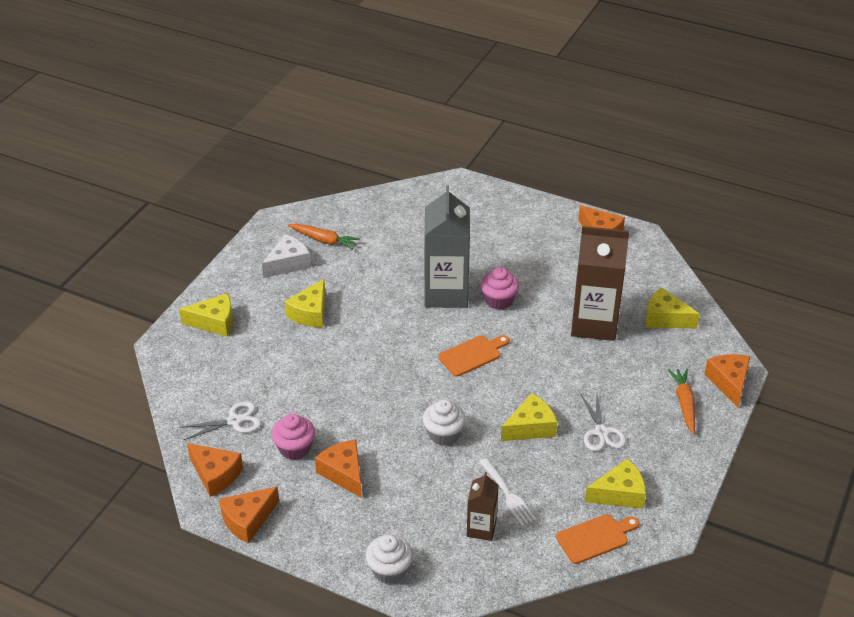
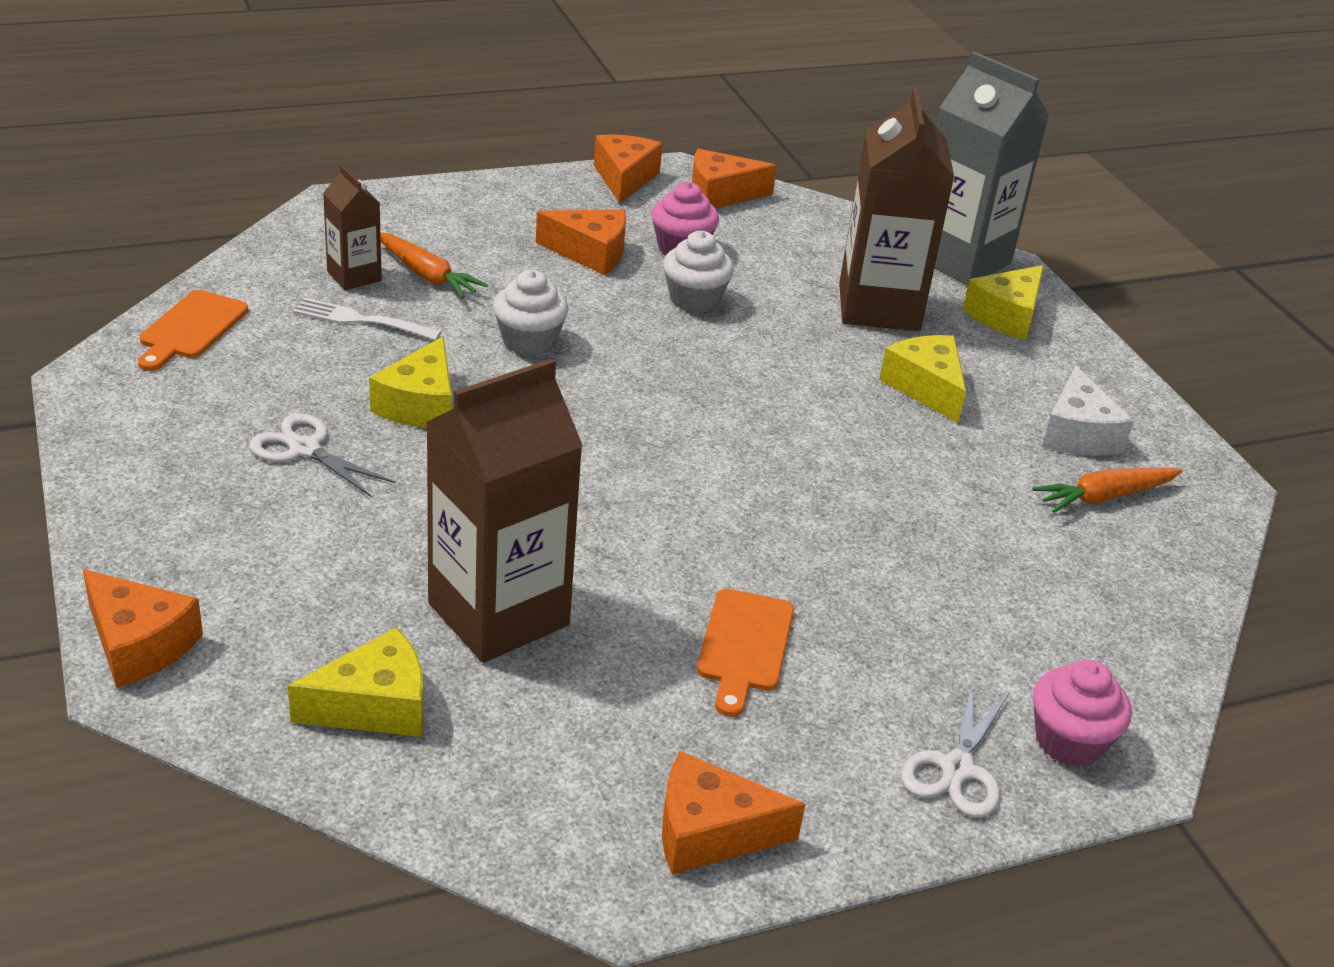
camera: 130 degrees right, 5 degrees down
(234, 421) = (789, 241): white scissors -> white scissors (957, 769)
(260, 359) = (879, 307): none -> brown carton
(389, 570) = (415, 204): white cupcake -> white cupcake (694, 299)
(446, 293) = (802, 522): grey carton -> grey carton (960, 260)
(472, 355) = (628, 453): orange cutting board -> orange cutting board (744, 646)
(499, 300) = (707, 560): pink cupcake -> pink cupcake (1069, 741)
(619, 494) = (201, 388): yellow cheese -> none
(684, 403) = (199, 560): orange carrot -> orange carrot (426, 275)

